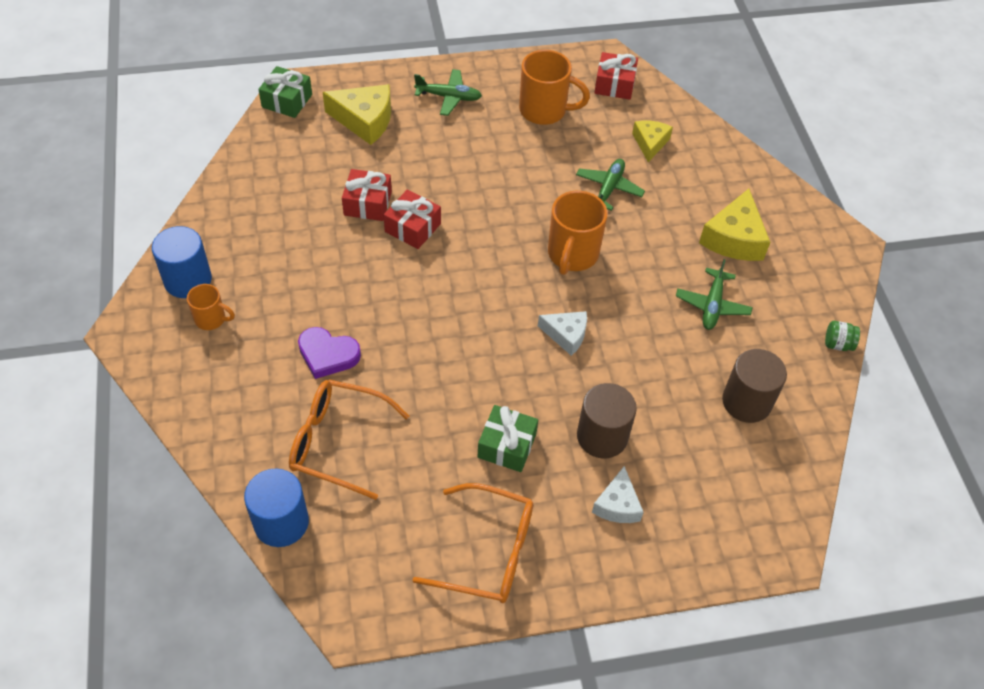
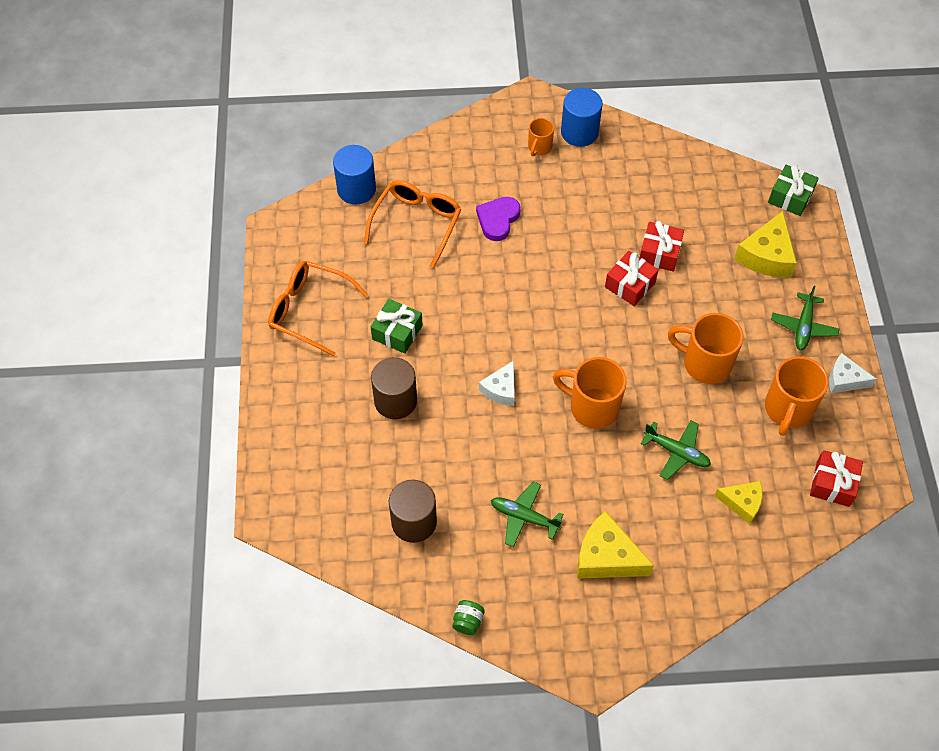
camera: 100 degrees right, 5 degrees up
(488, 552) = (309, 310): orange glasses -> orange glasses turned 90 degrees clockwise
(503, 168) = (704, 363): none -> orange mug
(617, 505) = (332, 402): white cheese -> white cheese (844, 380)

